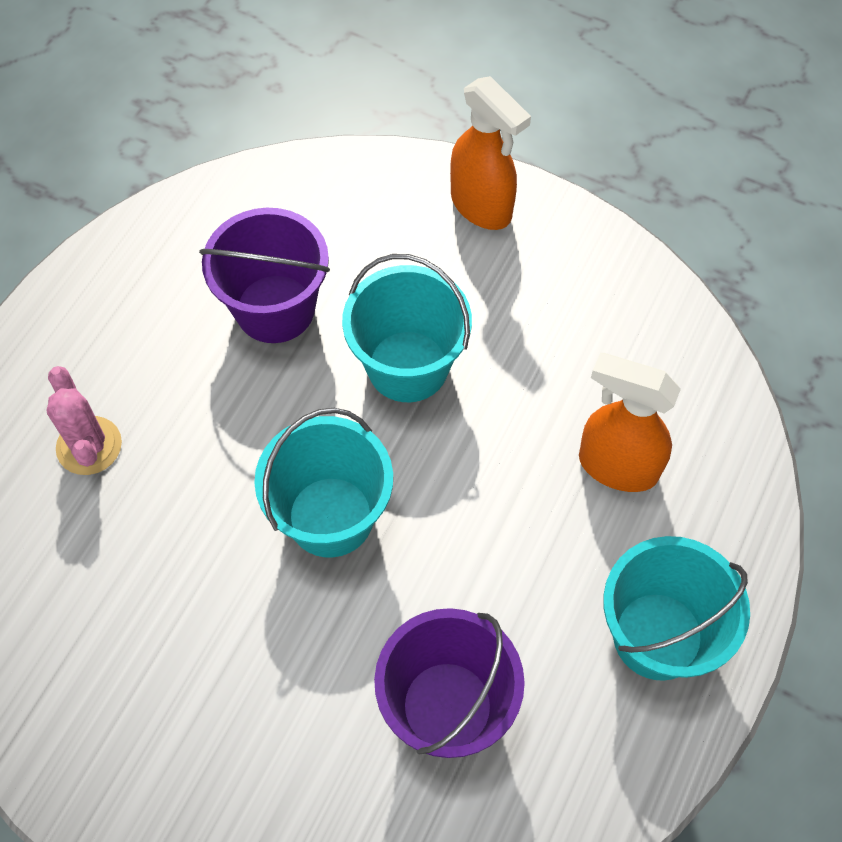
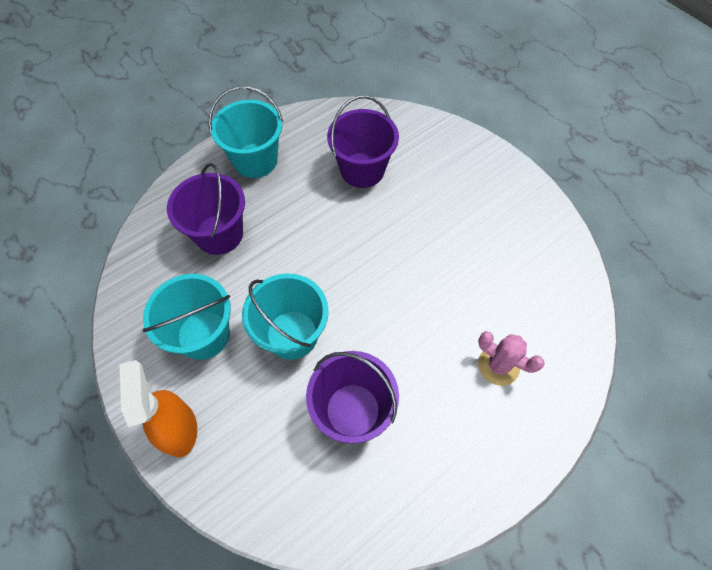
camera: 155 degrees left, 0 degrees up
(89, 446) = (498, 365): pink cactus -> pink cactus turned 60 degrees counterclockwise
(330, 516) = (376, 269): turquoise bucket -> turquoise bucket (203, 334)
(616, 466) = (219, 234): orange spray bottle -> purple bucket

